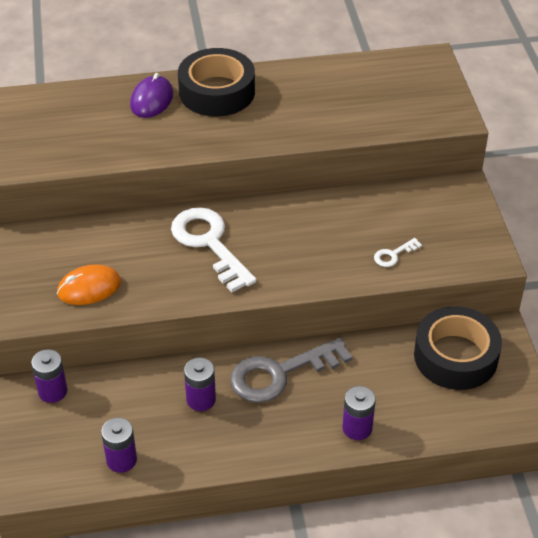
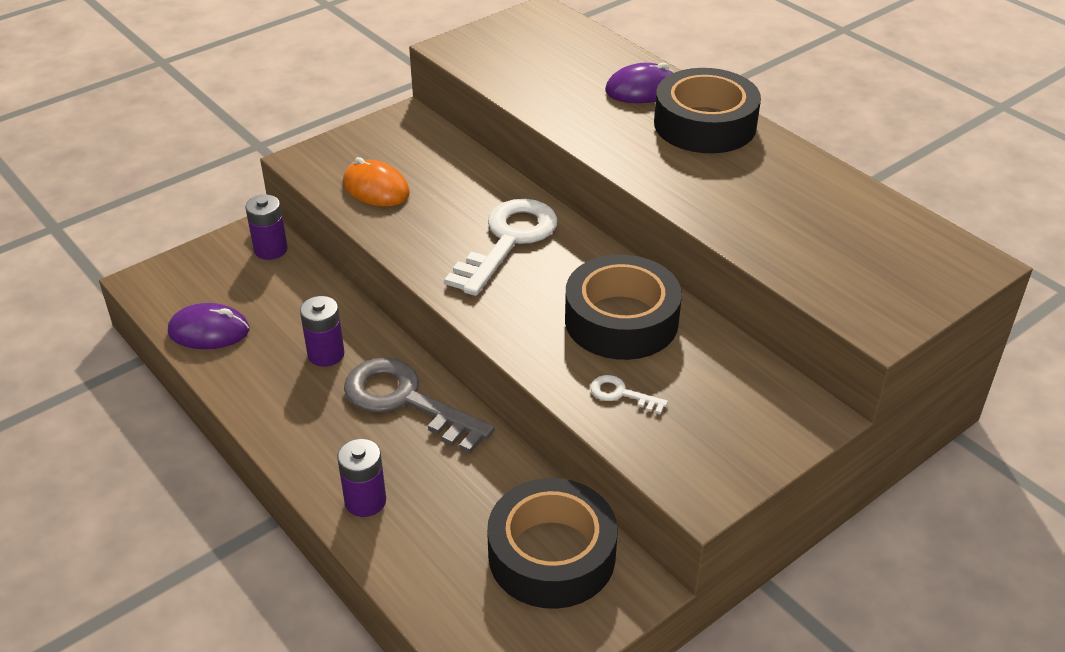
camera: 60 degrees right, 5 degrees down
(121, 460) = (209, 331): purple battery -> purple mouse
(329, 226) = (621, 320): none -> black tape

